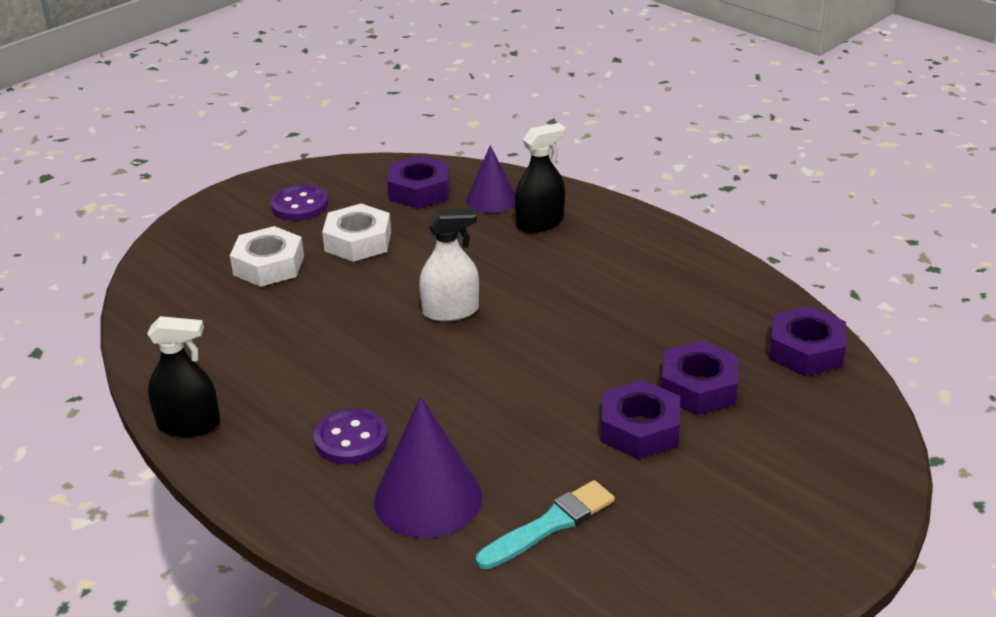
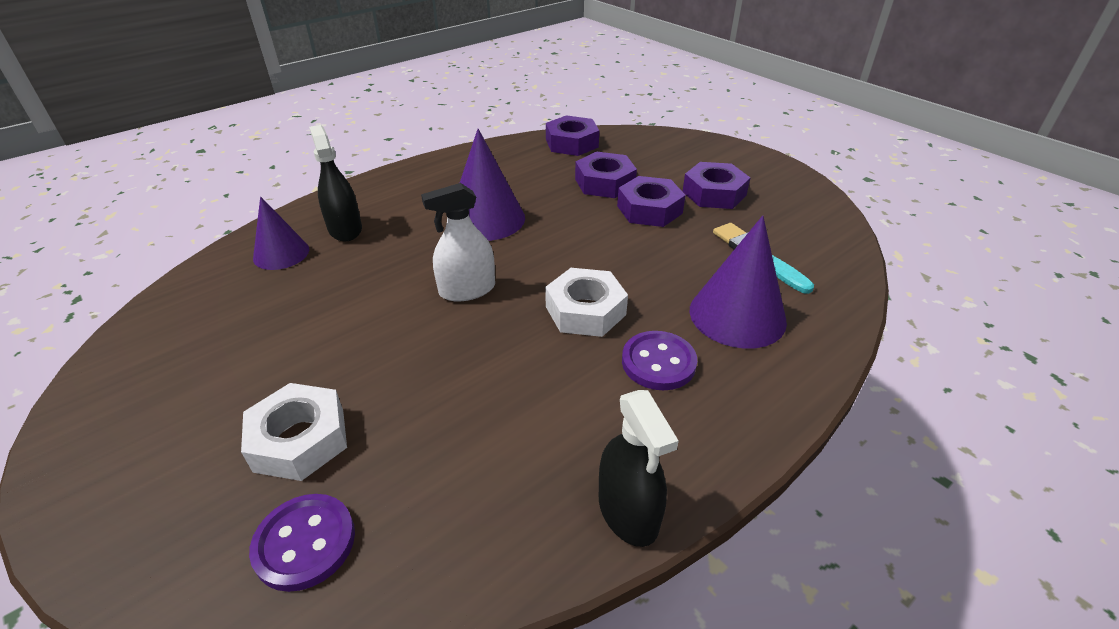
camera: 85 degrees left, 5 degrees up
(188, 424) = (628, 512): black spray bottle -> black spray bottle turned 150 degrees clockwise
(299, 205) = (165, 409): purple button -> purple button (305, 543)
(358, 241) = (296, 353): white nut -> white nut (585, 311)
(419, 191) = (221, 301): purple nut -> purple nut (714, 193)
(450, 311) = (467, 290): white spray bottle -> white spray bottle turned 105 degrees counterclockwise
(582, 304) = (486, 219): none -> purple cone

